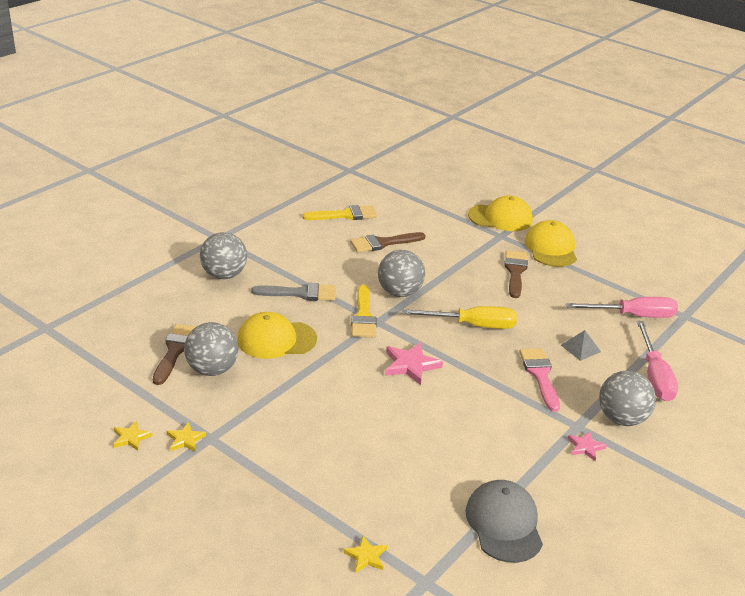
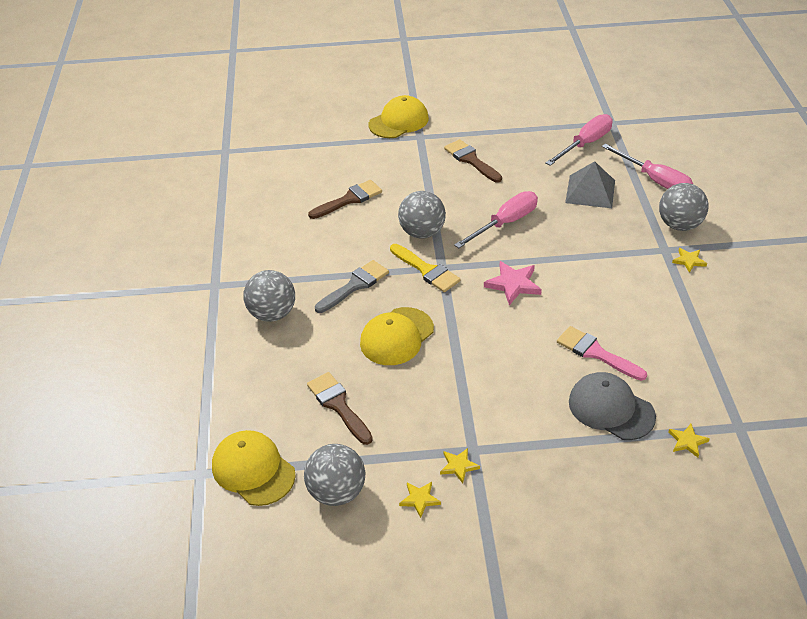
camera: 40 degrees left, 10 degrees up
(212, 369) = (390, 397): grey ball -> grey ball (337, 492)
(345, 215) = (284, 194): yellow brush -> none
(383, 243) = (349, 199): brown brush -> brown brush turned 150 degrees counterclockwise
(472, 325) = (505, 223): yellow screwdriver -> pink screwdriver
(504, 524) = (722, 350): grey cap -> grey cap (611, 409)
(540, 375) = (596, 229): pink brush -> pink brush (596, 353)
(551, 248) = (466, 125): yellow cap -> yellow cap (253, 470)
(580, 348) = (590, 191): grey pyramid -> grey pyramid, size x1.76
(585, 447) = (689, 261): pink star -> yellow star

